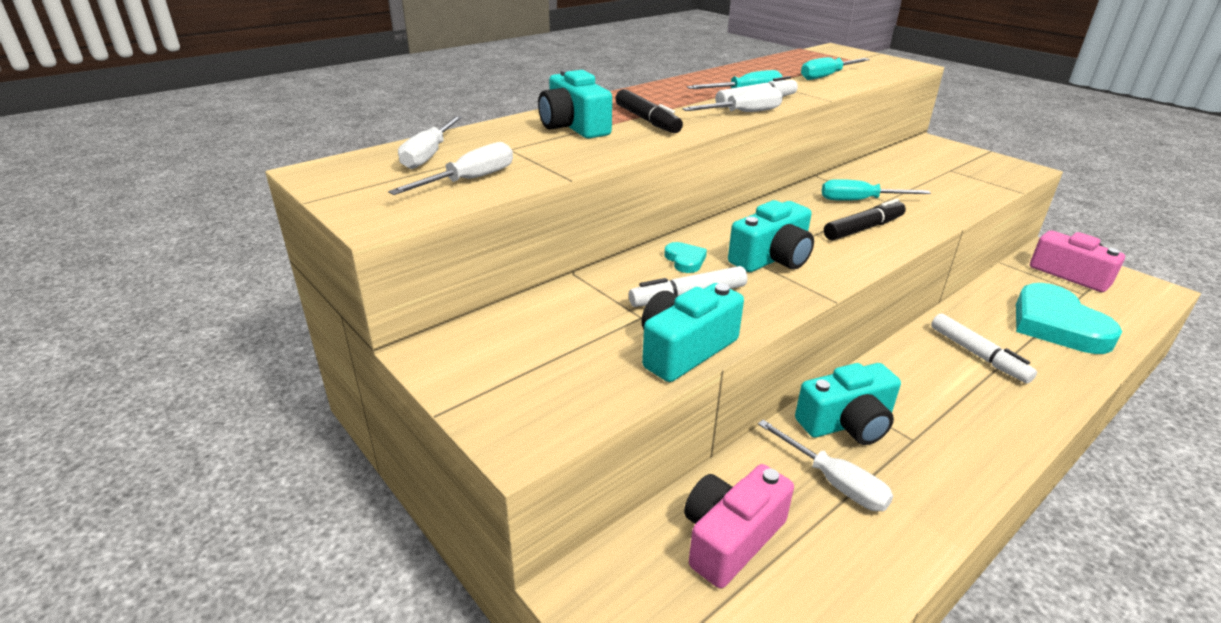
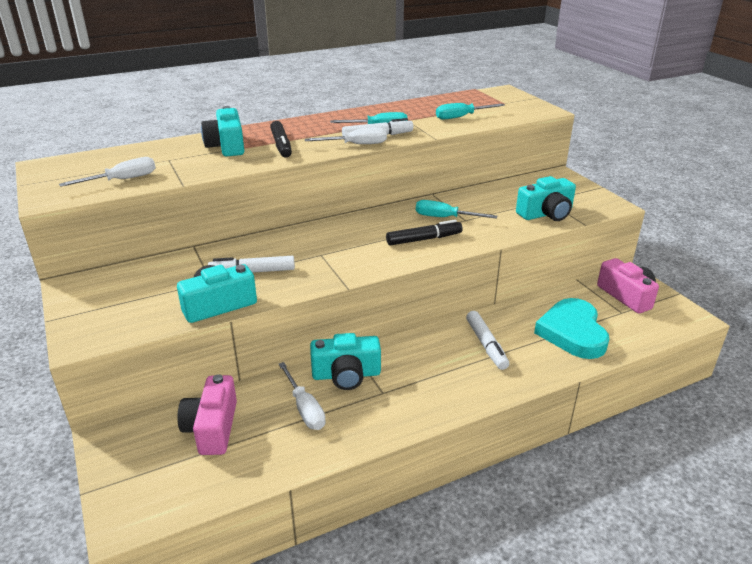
camera: 15 degrees right, 0 degrees up
(429, 155) = (116, 160): white screwdriver -> none
(685, 260) = (274, 247): turquoise heart -> none
(730, 538) = (212, 428): pink camera -> pink camera turned 60 degrees counterclockwise
(772, 258) = (334, 253): turquoise camera -> turquoise camera (546, 214)

